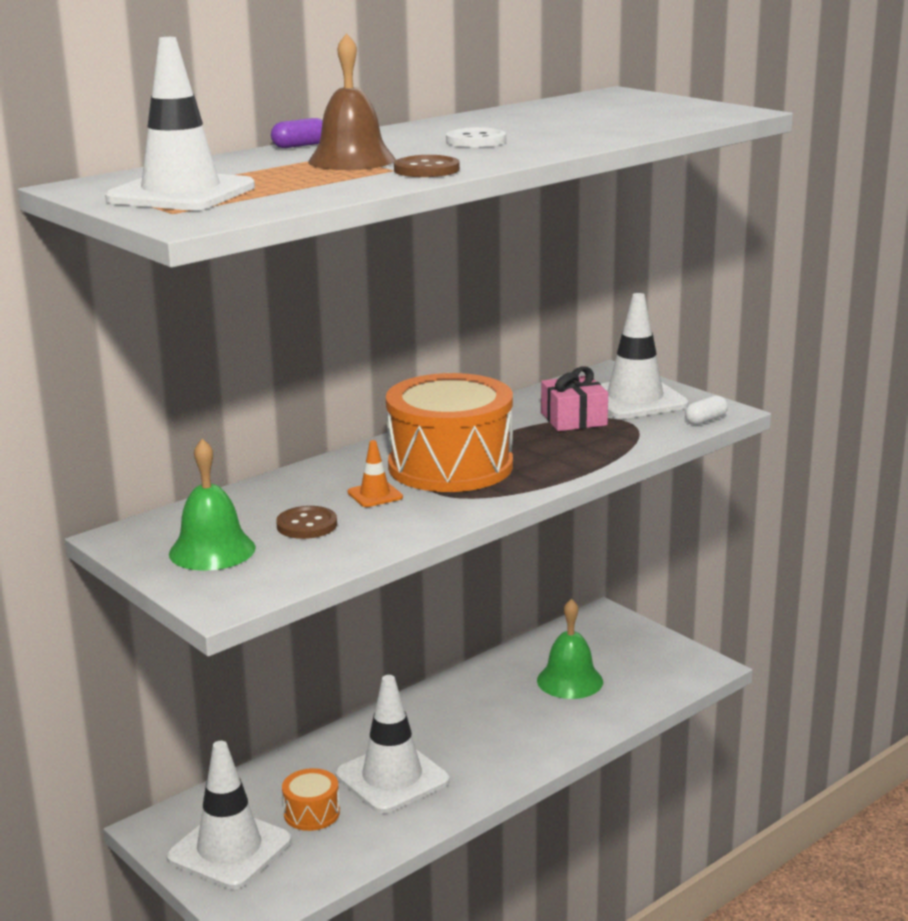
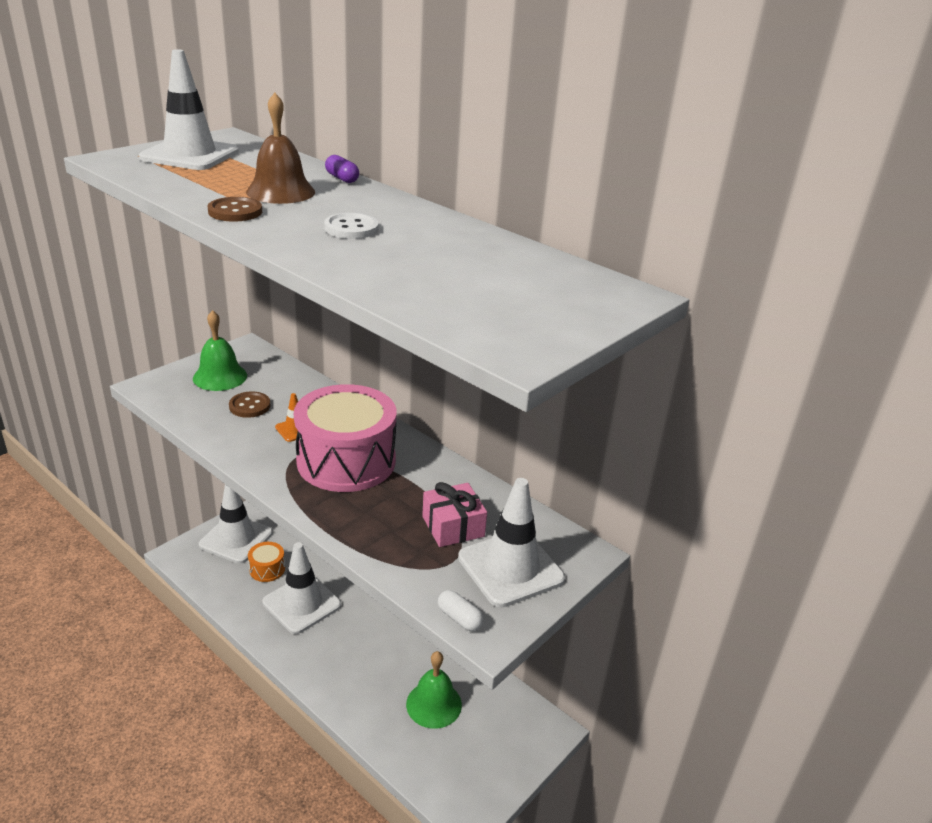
camera: 80 degrees right, 10 degrees up
(450, 466) = (346, 461): orange drum -> pink drum

